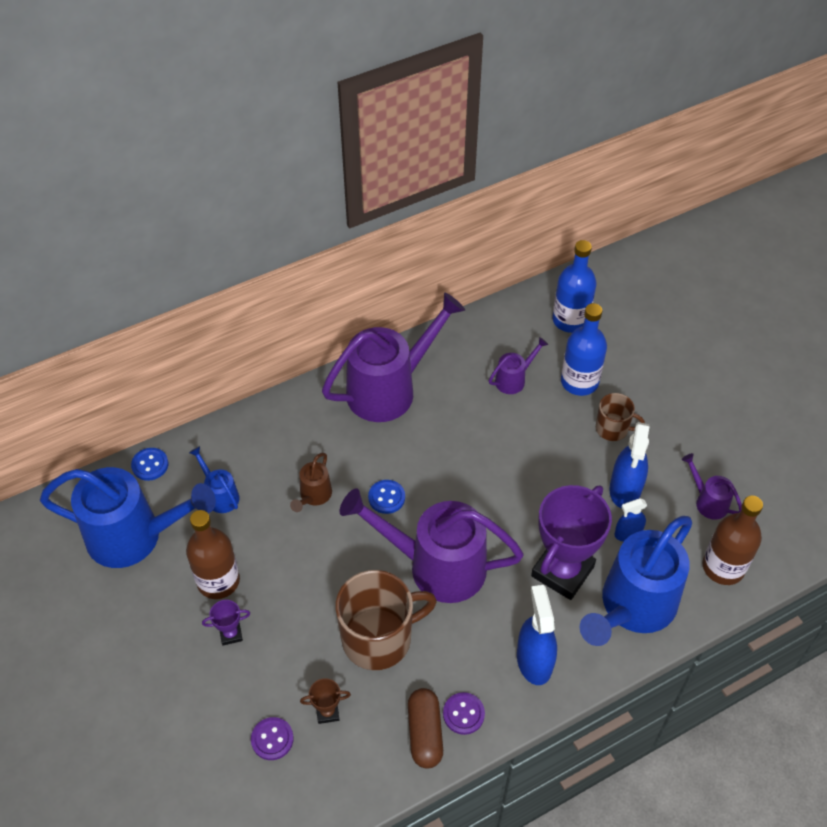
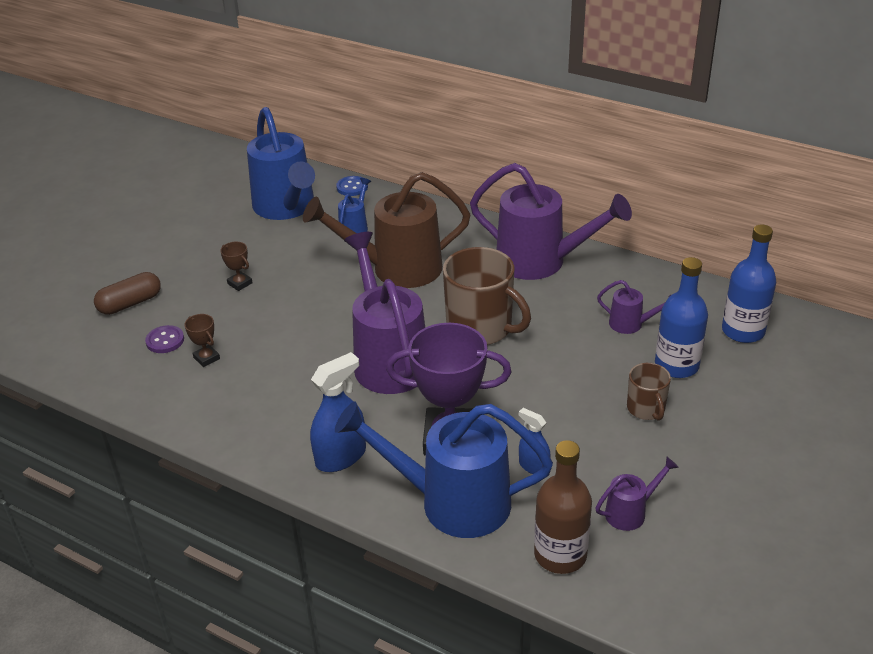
camera: 60 degrees right, 15 degrees down
(218, 581) = (280, 258): brown bottle -> none
(231, 634) = (240, 283): purple trophy -> brown trophy
(313, 496) = (396, 269): brown watering can -> brown watering can, size x2.23
(379, 638) = (293, 357): brown mug -> brown mug (481, 328)
(386, 497) = (430, 305): blue button -> none
(425, 733) = (223, 418): brown capsule -> brown capsule (130, 303)
(463, 714) = (256, 434): purple button -> none
(625, 489) = (583, 445): blue spray bottle -> none
(707, 501) = (631, 512): purple watering can -> purple watering can turned 45 degrees clockwise

